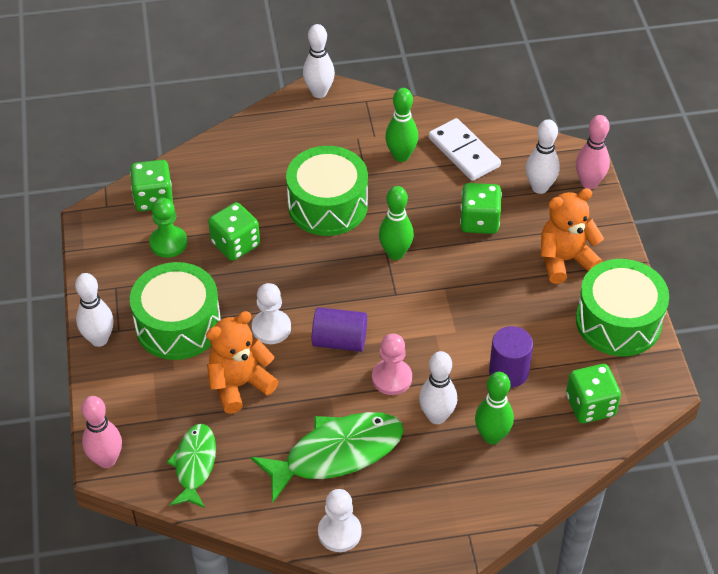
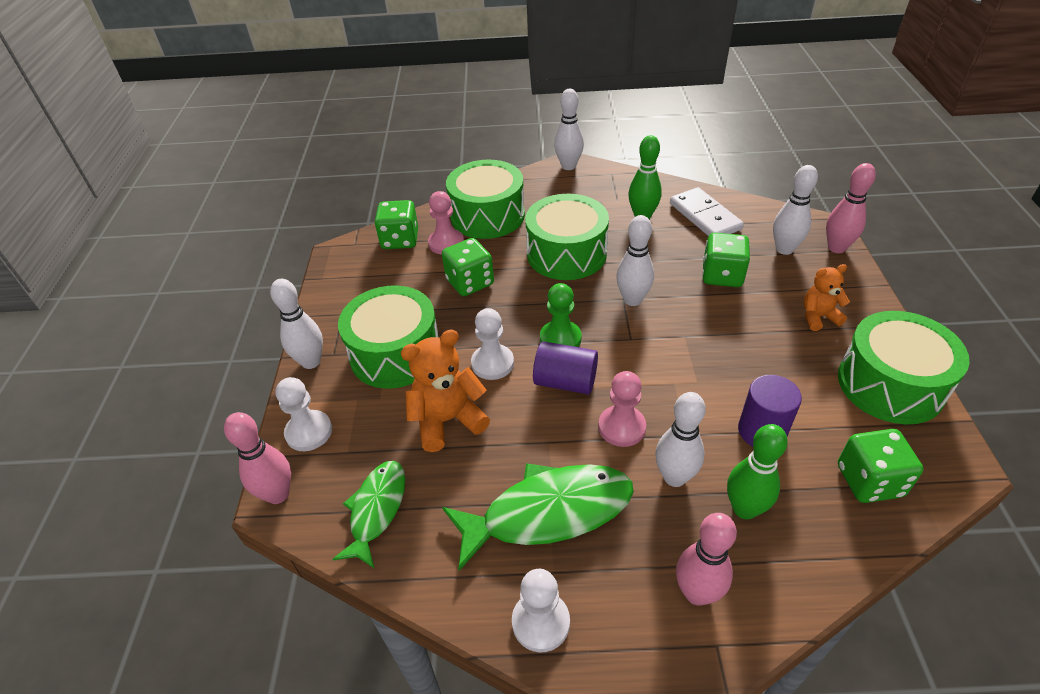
camera: 10 degrees right, 5 degrees down
(117, 405) = (309, 432): none -> white pawn
(168, 243) = (404, 277): green pawn -> green pawn (560, 338)
(203, 200) = (446, 243): none -> pink pawn
(240, 163) = (487, 216): none -> green drum
(395, 253) = (632, 300): green bowling pin -> white bowling pin
(454, 501) = (697, 593): none -> pink bowling pin
(565, 260) = (818, 317): orange teddy bear -> orange teddy bear, size x0.62

